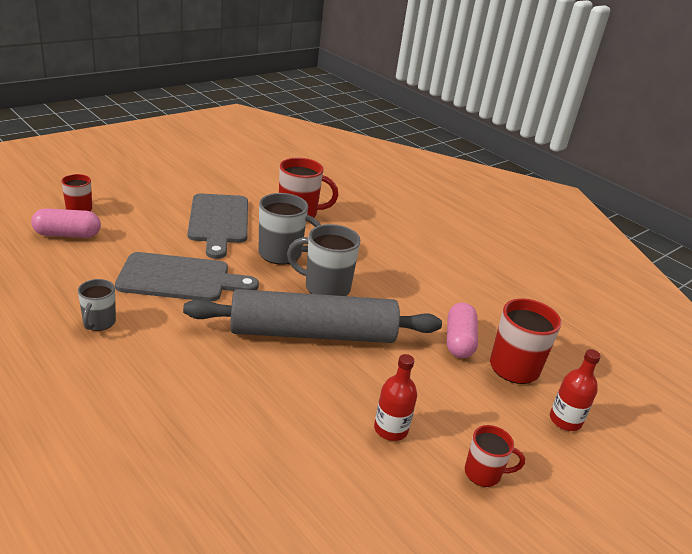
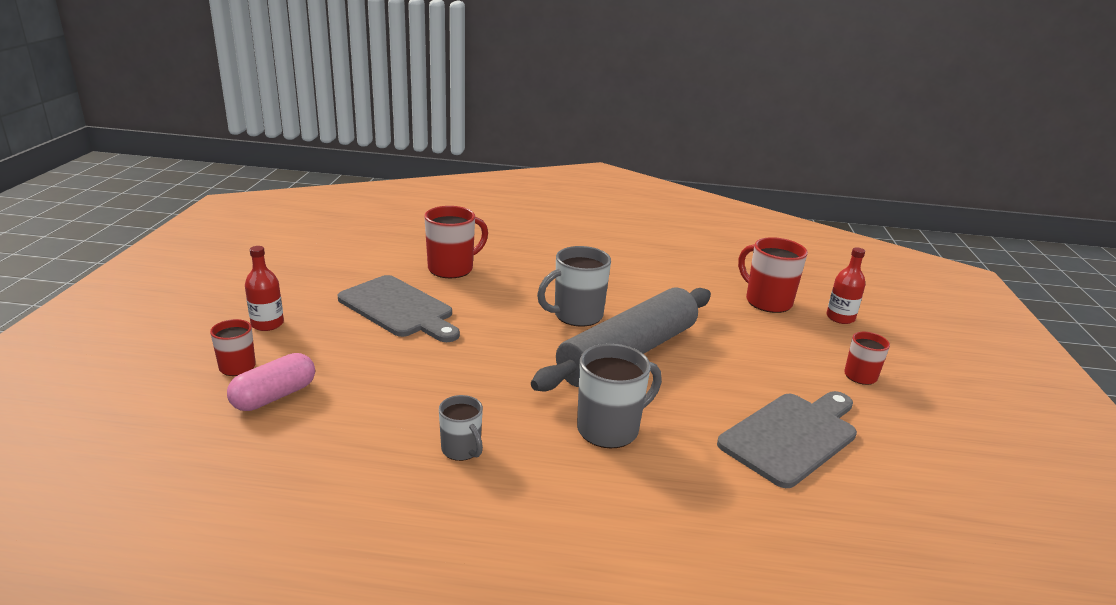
camera: 40 degrees left, 5 degrees down
(180, 278) = (457, 373): grey cutting board -> grey cutting board (791, 436)
(281, 254) = (499, 308): grey mug -> grey mug (610, 429)
(391, 429) = (780, 384): red bottle -> red bottle (267, 324)
(459, 341) = (715, 304): pink capsule -> none

